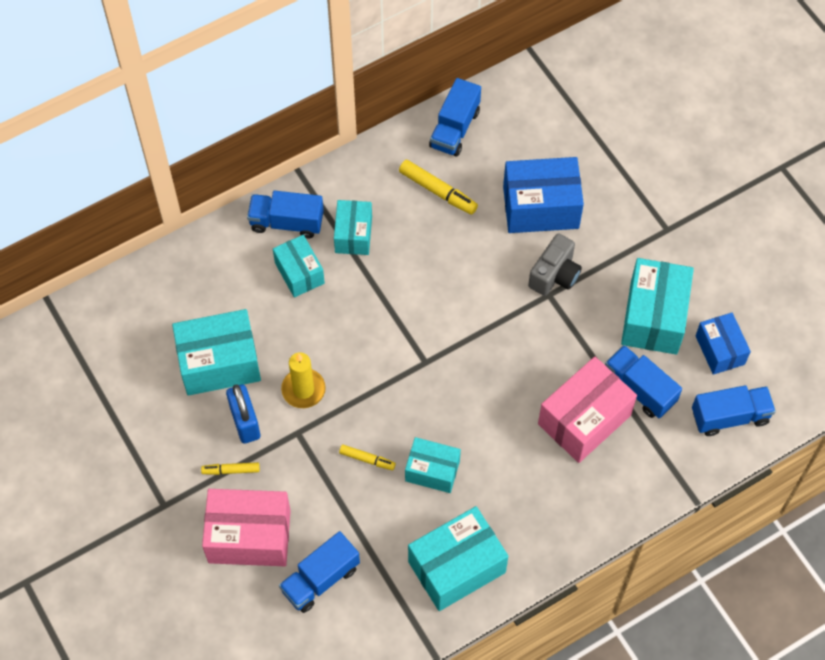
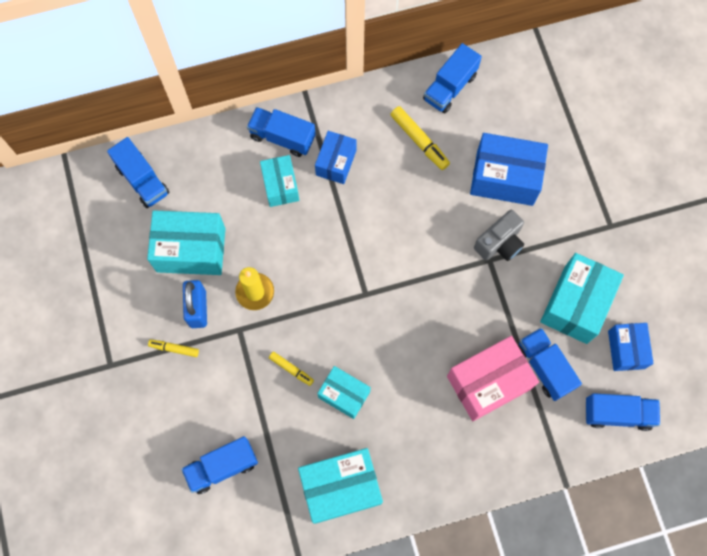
camera: 15 degrees right, 10 degrees up
(143, 303) = (142, 180): none -> blue truck
(249, 536) = (173, 412): pink box -> none
(353, 235) = (336, 162): turquoise box -> blue box

